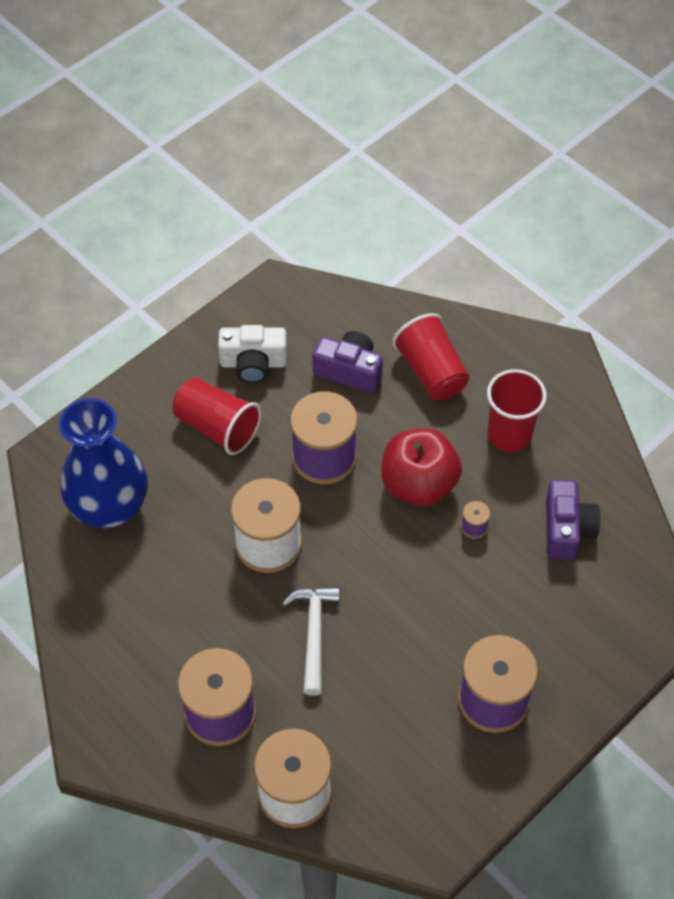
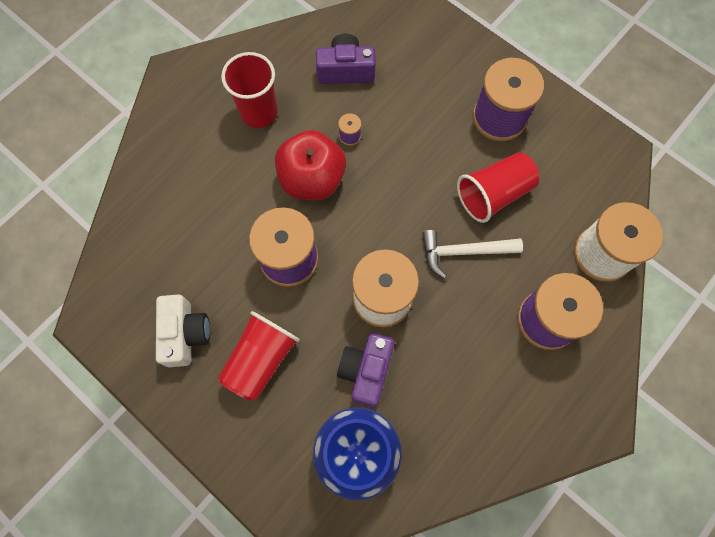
camera: 95 degrees left, 15 degrees up
(349, 371) = (193, 244): purple camera -> purple camera (366, 371)
(431, 372) = (194, 175): red cup -> red cup (493, 194)

